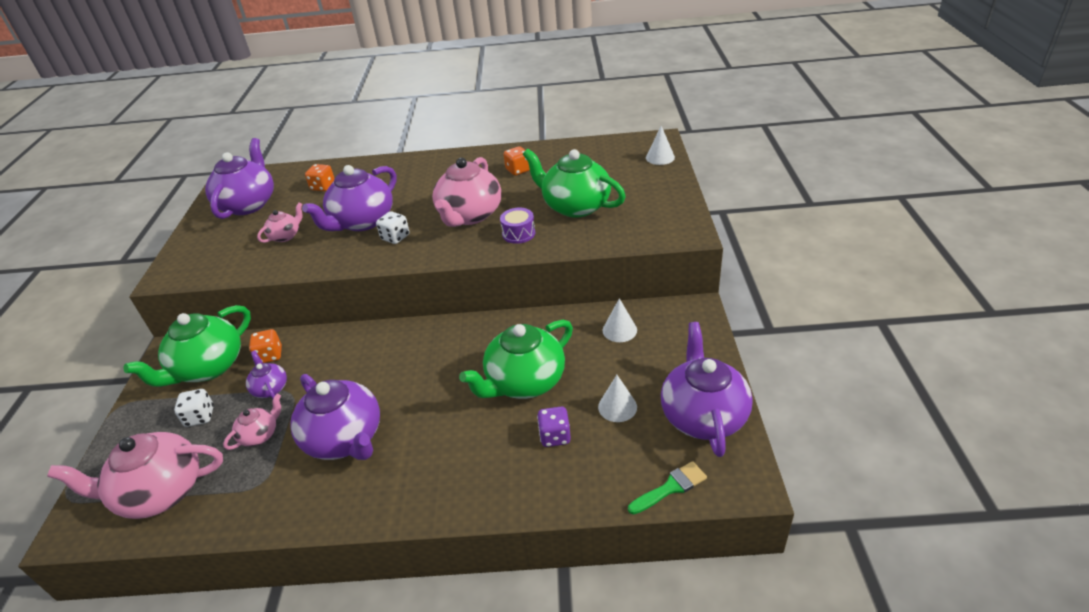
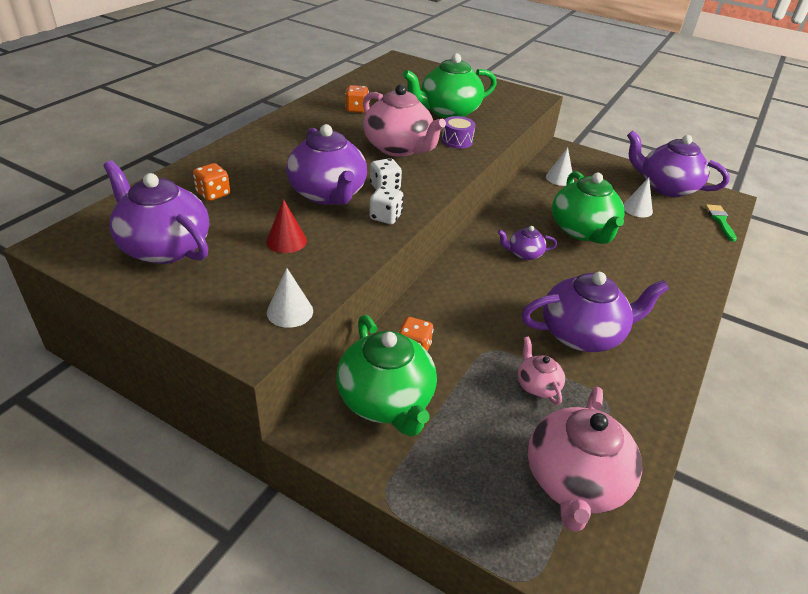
camera: 65 degrees left, 0 degrees up
(200, 417) = (471, 425): white dice -> white dice (385, 217)
(270, 388) = (470, 362): purple teapot -> purple teapot (524, 254)
(285, 236) = (286, 241): pink teapot -> red cone
(555, 436) = (649, 240): purple dice -> none
(660, 157) = (425, 68): white cone -> white cone (290, 311)

